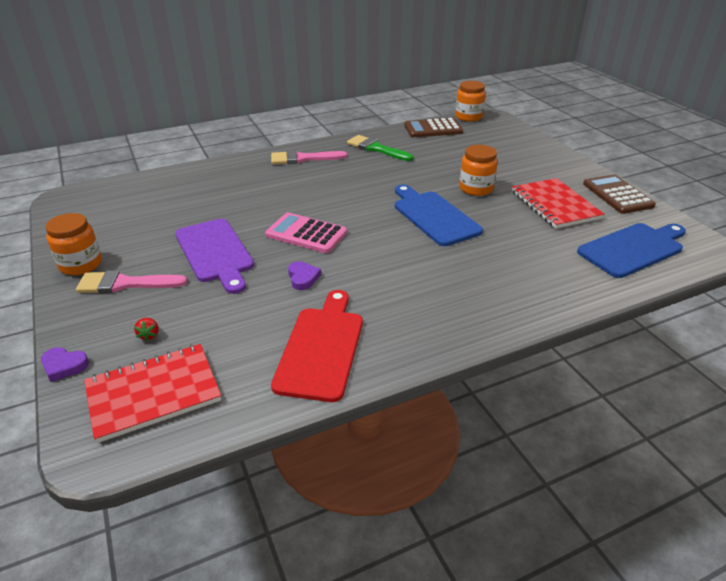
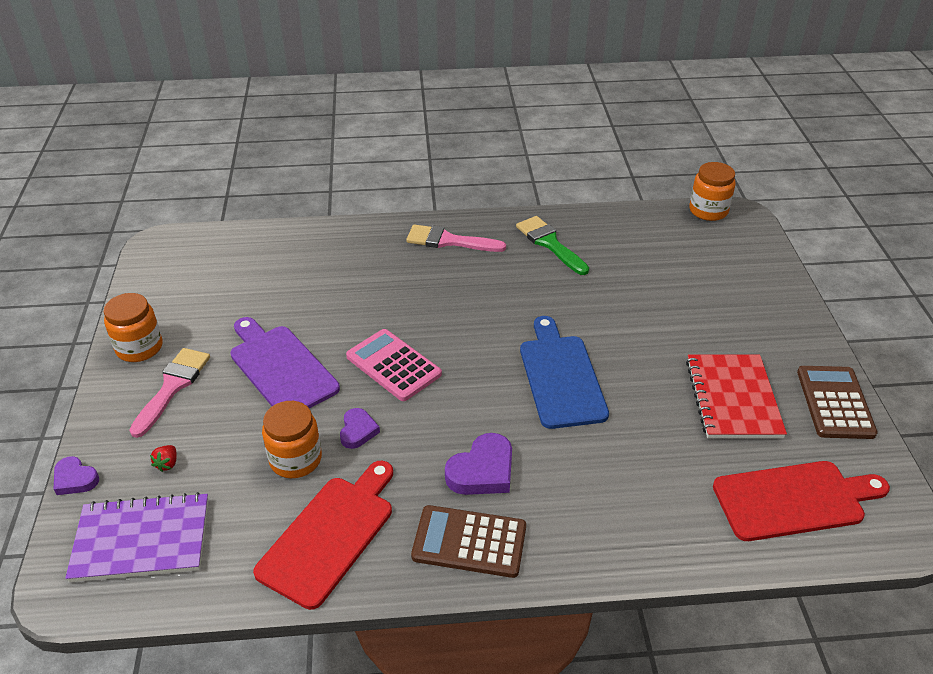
camera: 20 degrees right, 5 degrees up
(126, 284) = (172, 387): pink brush -> pink brush turned 90 degrees clockwise
(153, 393) = (141, 540): red notebook -> purple notebook
(215, 253) = (281, 367): purple cutting board -> purple cutting board turned 150 degrees clockwise
(415, 280) = (482, 471): none -> purple heart
(433, 129) = (645, 223): brown calculator -> brown calculator (469, 542)
(476, 188) = (642, 343): orange jar -> orange jar (295, 459)
(633, 249) = (794, 500): blue cutting board -> red cutting board

